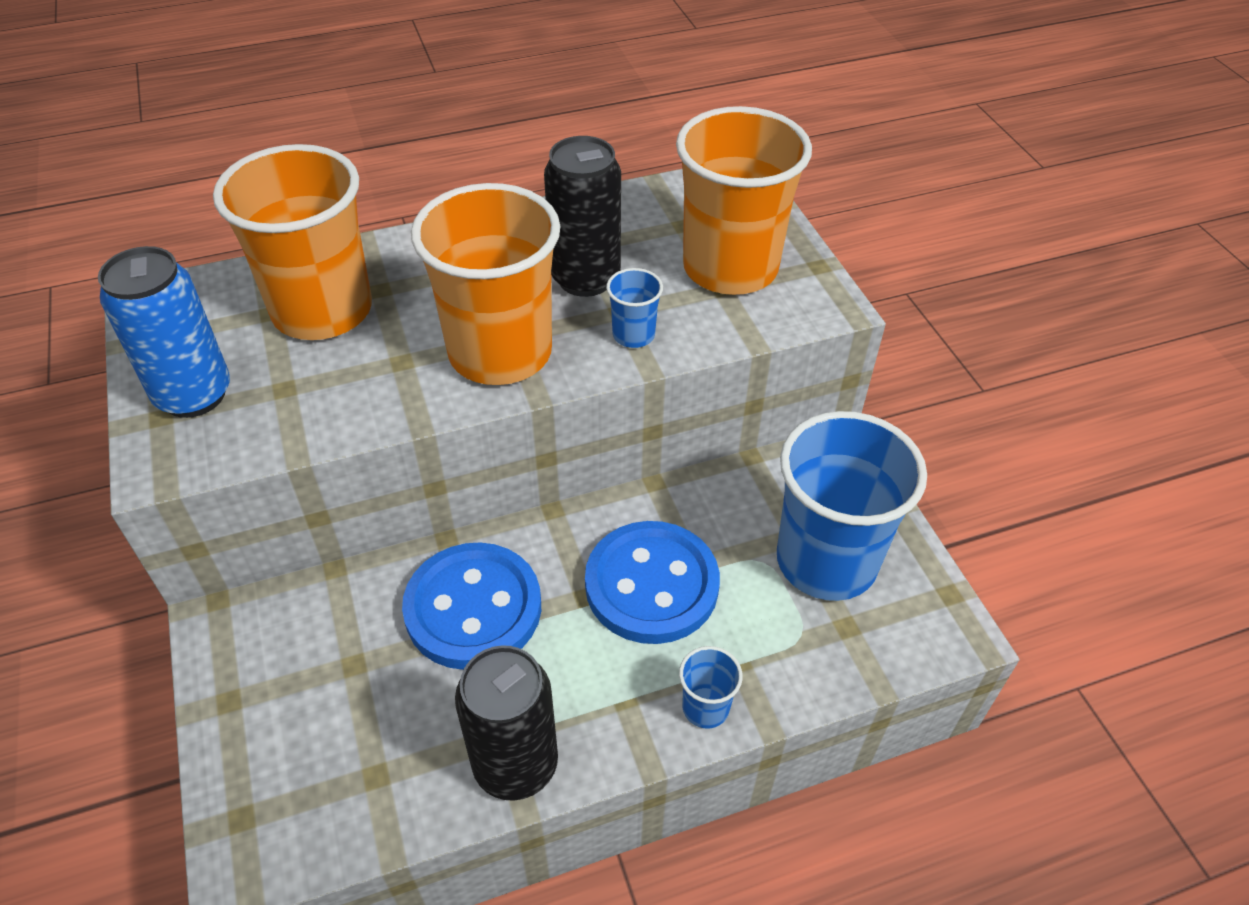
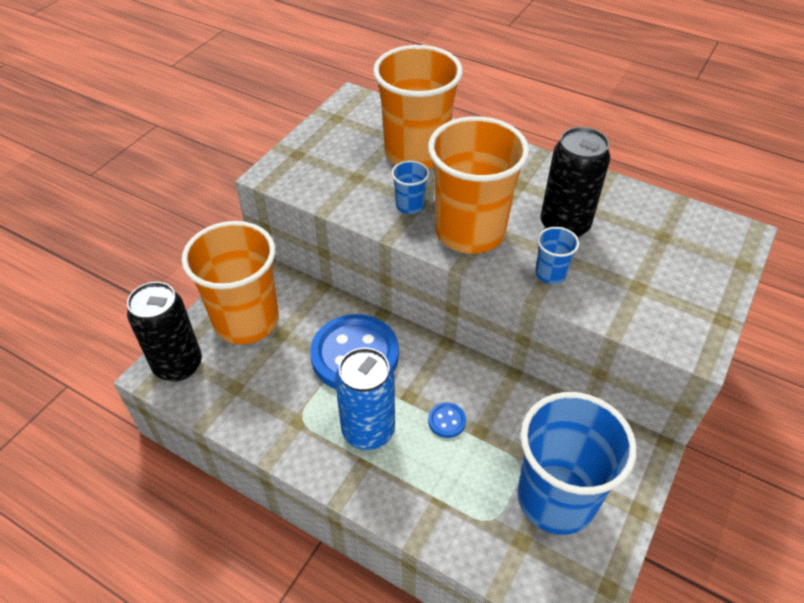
camera: 50 degrees right, 0 degrees up
(194, 395) = (320, 154): blue can -> blue can (368, 430)
(515, 765) = (288, 439): black can -> black can (178, 365)
(651, 585) = (446, 421): blue button -> blue button, size x0.40
(705, 707) = (397, 502): blue cup -> blue cup (410, 205)
(730, 268) = (659, 279): orange cup -> orange cup (246, 320)

